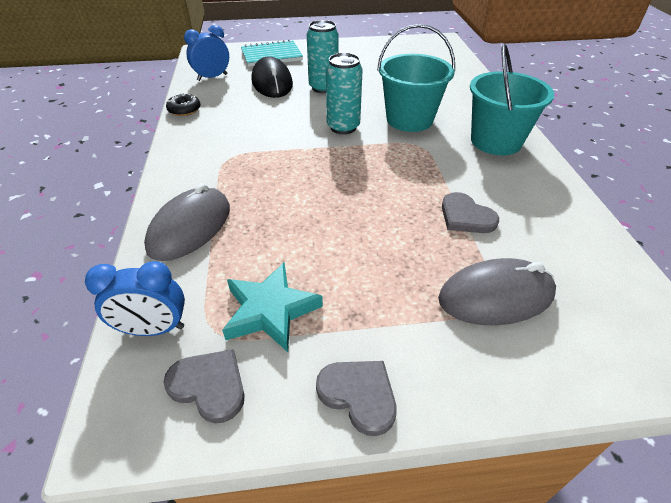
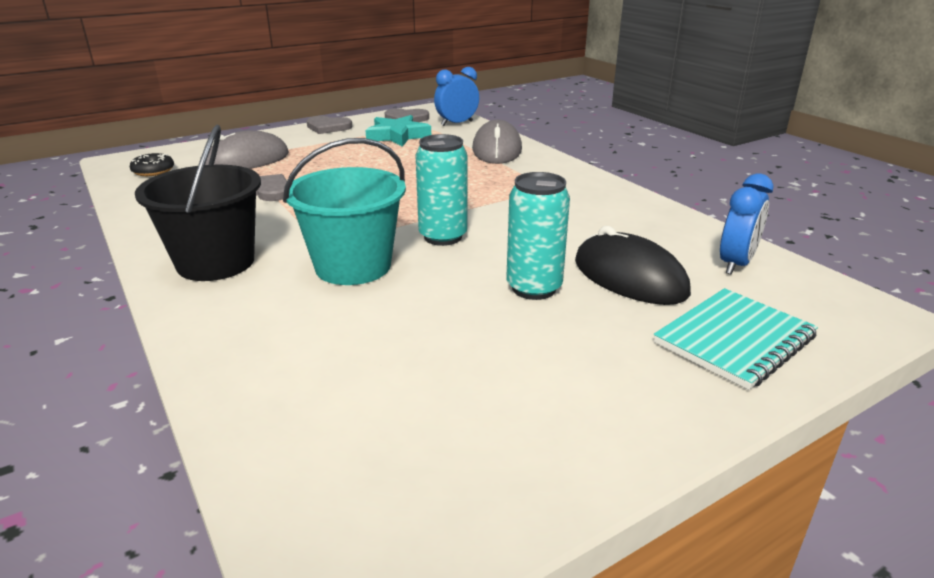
camera: 155 degrees right, 15 degrees down
(184, 110) = (671, 214): black donut -> black donut (153, 171)
(496, 141) = (216, 262): turquoise bucket -> black bucket

